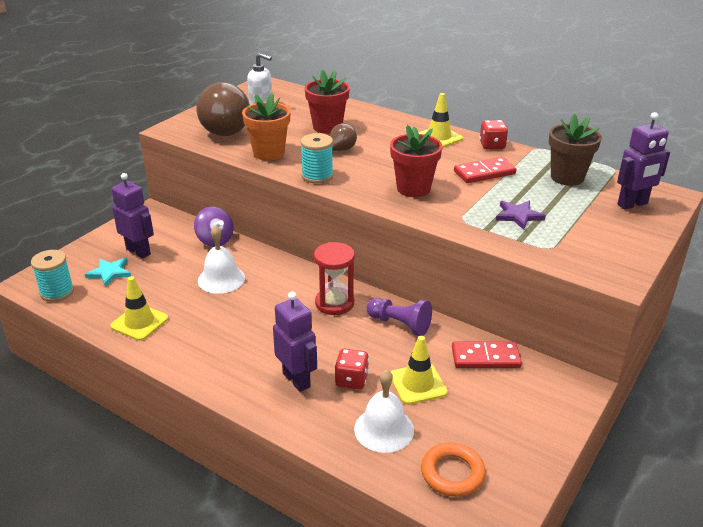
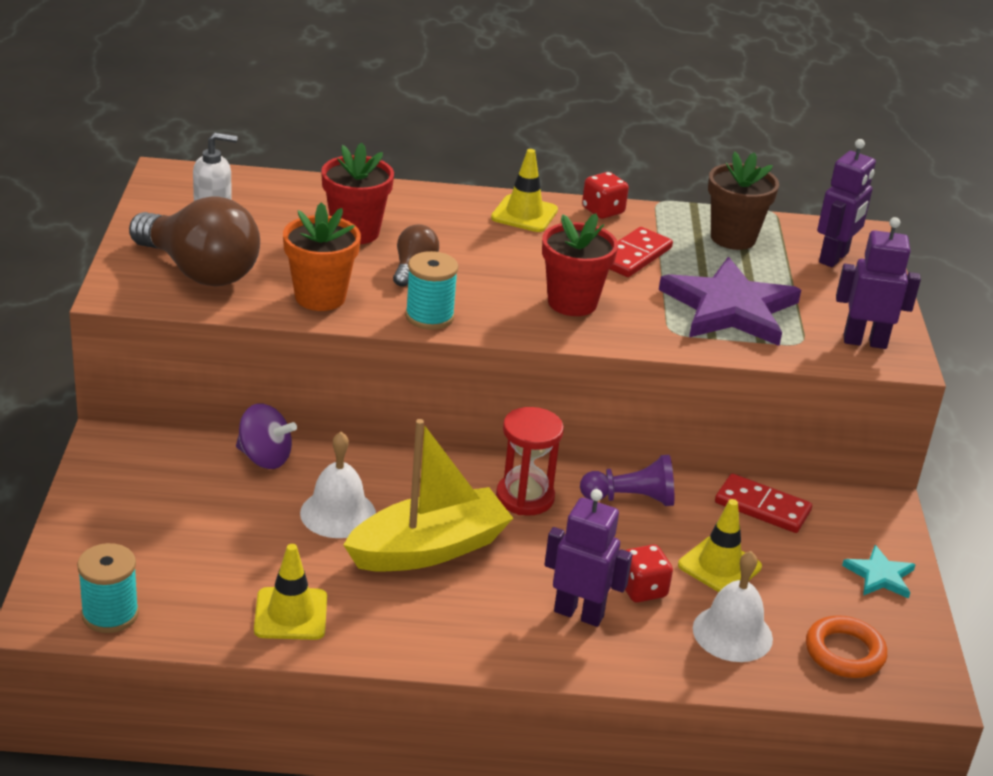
camera: 35 degrees left, 0 degrees up
(109, 273) = (159, 558): turquoise star -> turquoise star (880, 575)
(138, 251) = (166, 511): purple robot -> purple robot (864, 341)
(249, 313) = (429, 549): none -> yellow boat
(485, 357) = (762, 507): red domino -> red domino turned 60 degrees clockwise
(518, 216) = (729, 308): purple star -> purple star, size x2.10

